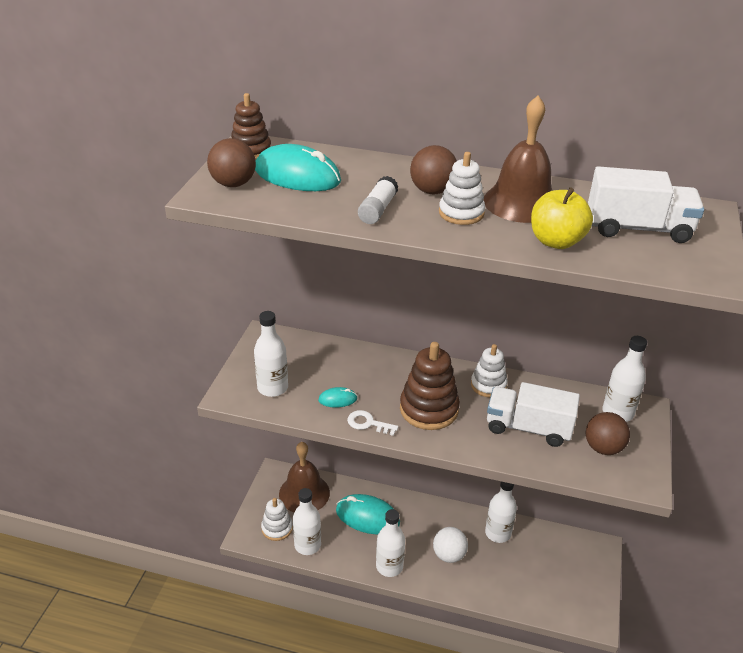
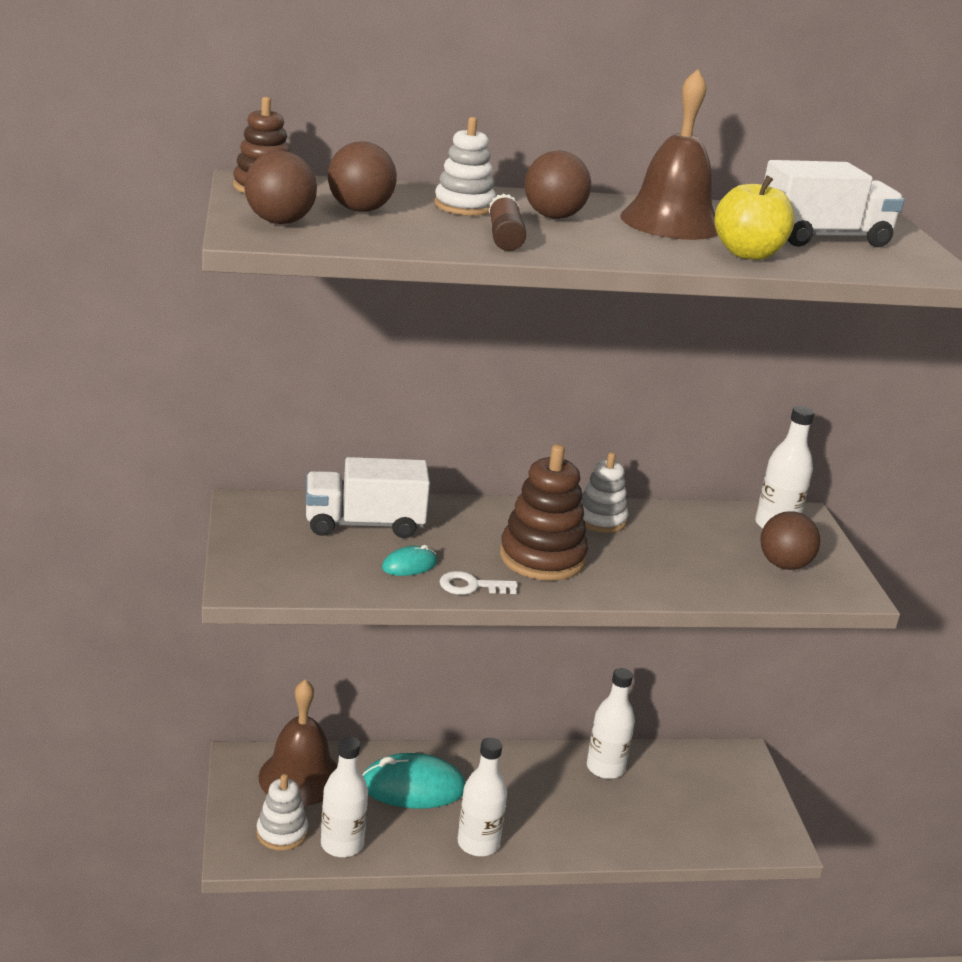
camera: 25 degrees left, 10 degrees down
(272, 388) = (304, 566): white bottle -> none
(297, 175) = (360, 210): turquoise mouse -> brown ball
(377, 209) = (504, 237): white glue stick -> brown glue stick
(449, 555) = (554, 809): white ball -> none
(461, 213) = (611, 235): white stacking toy -> white stacking toy (464, 206)
(528, 428) = (682, 558): white truck -> white truck (364, 524)

